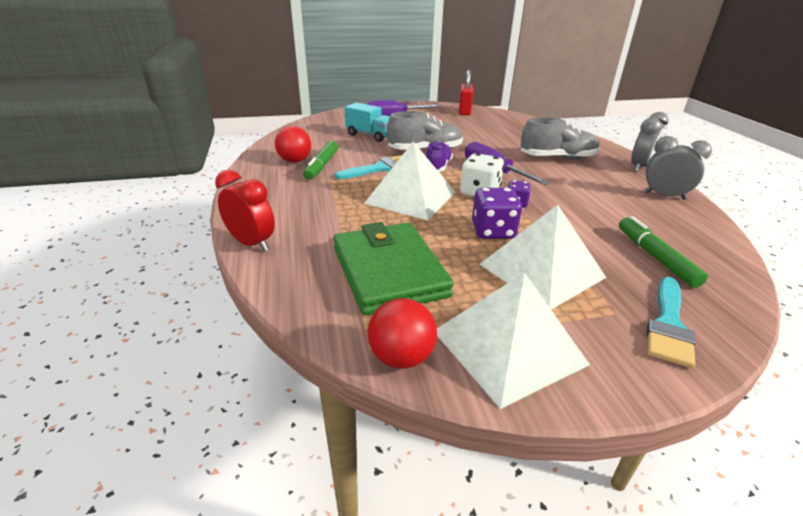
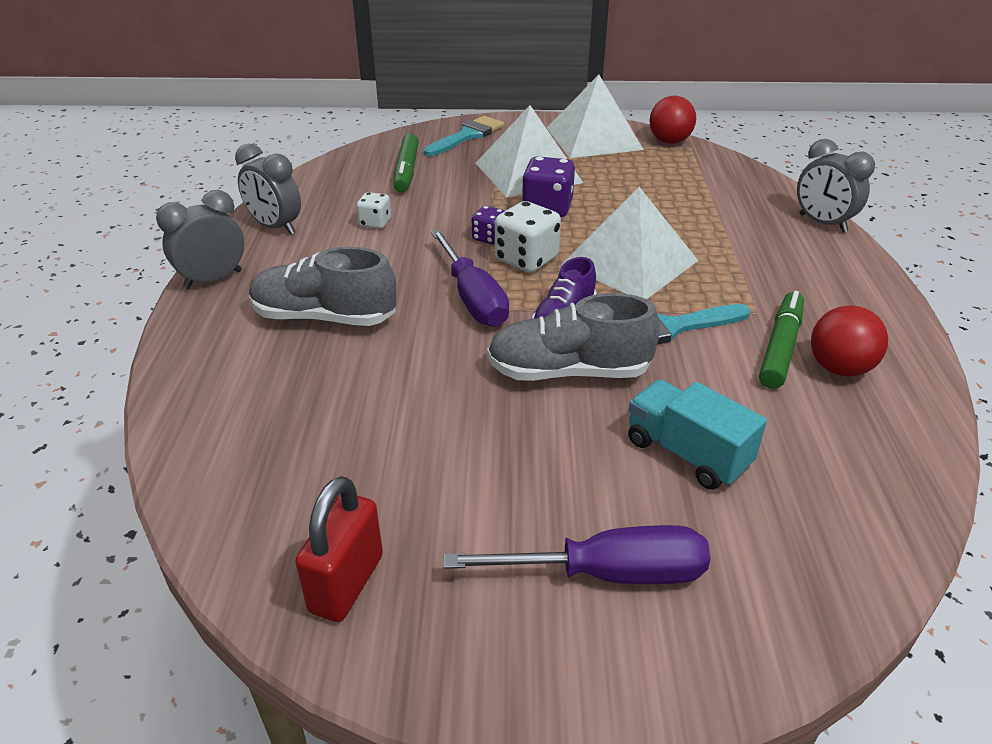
camera: 165 degrees left, 5 degrees up
(252, 243) = (822, 223): red clock -> grey clock
(389, 272) = (672, 185): green wallet -> none
(606, 205) = (375, 223): none -> white dice

